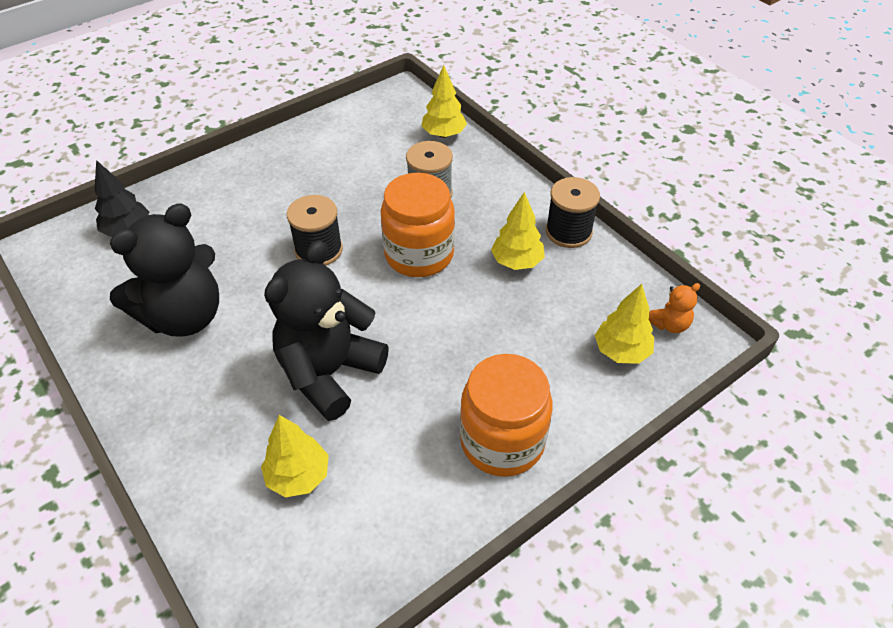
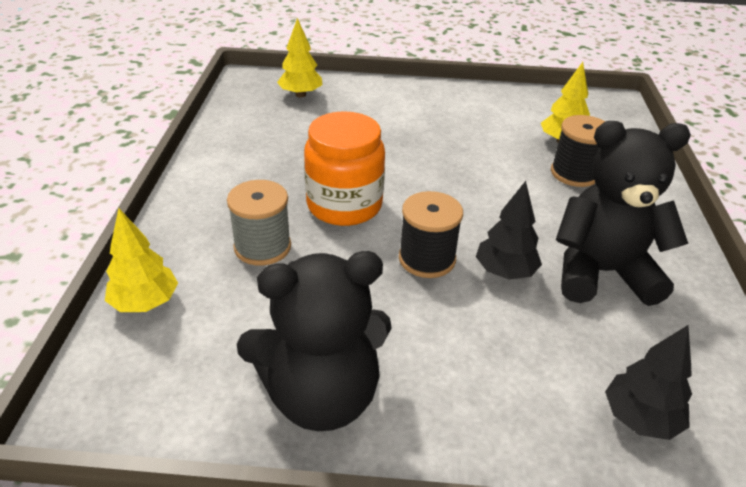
camera: 140 degrees left, 10 degrees down
(257, 273) = (505, 272): none -> black tree
(329, 372) = (499, 174): black teddy bear -> black teddy bear (321, 396)
(502, 441) = (424, 100): orange jar -> none
(517, 262) = (280, 160): yellow tree -> none
(568, 232) = (212, 156): black spool -> black spool (574, 173)
(669, 324) = (253, 89): orange teddy bear -> none

